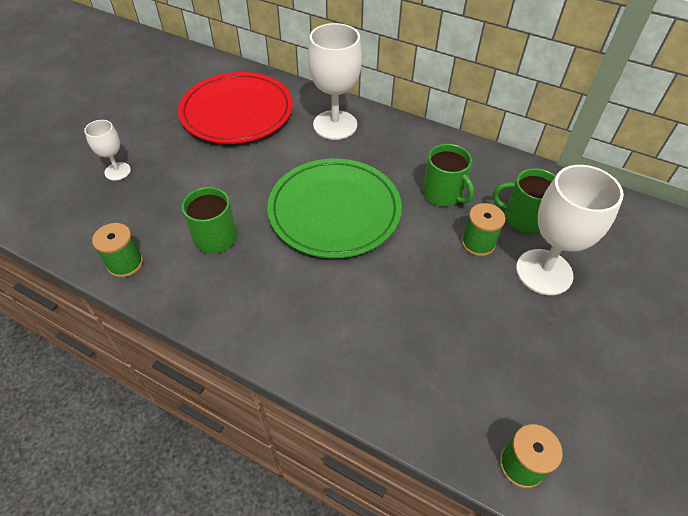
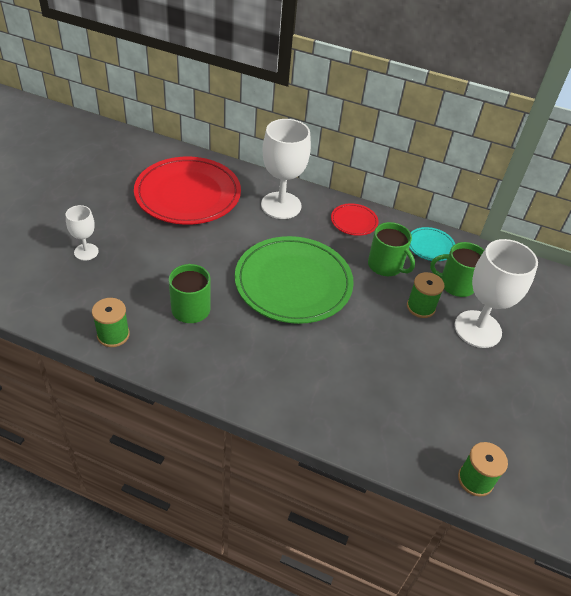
camera: 10 degrees left, 5 degrees down
(413, 143) = (354, 221): none -> red plate
(498, 173) = (430, 246): none -> turquoise plate

